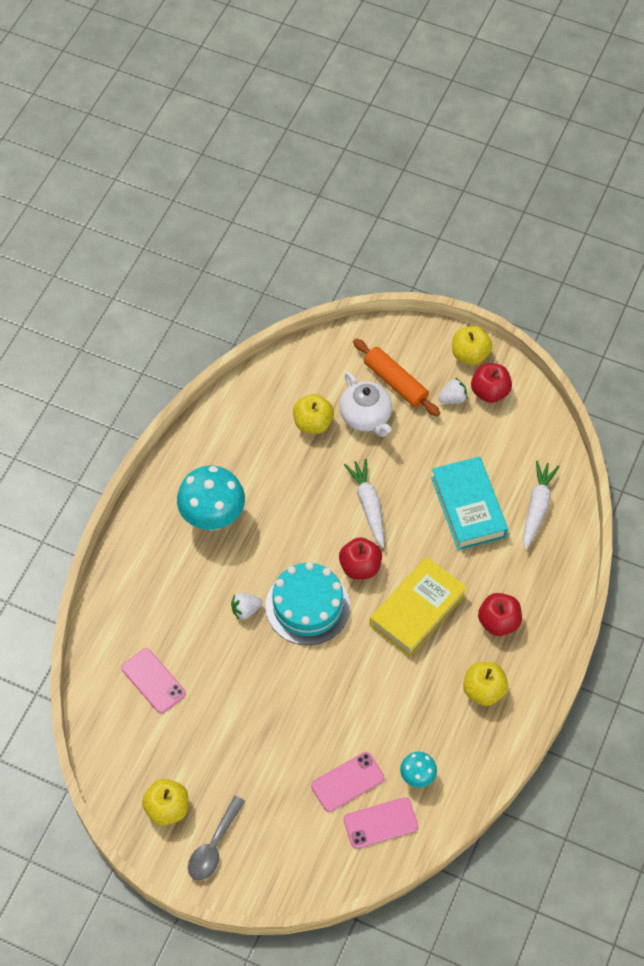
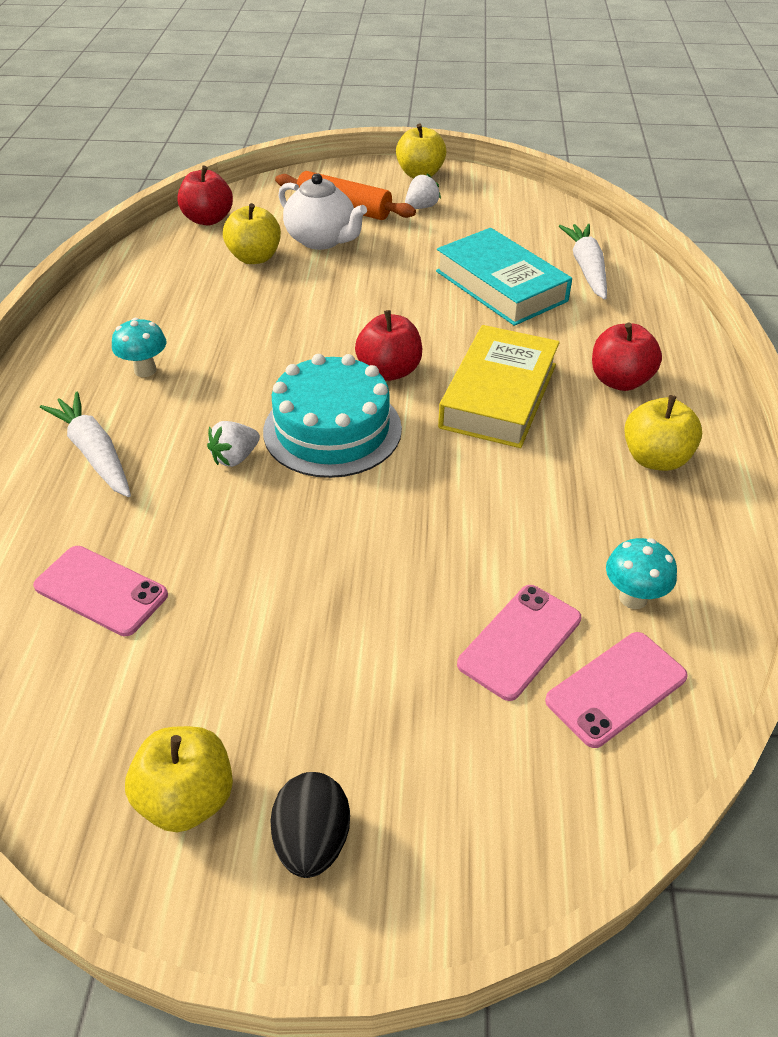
camera: 20 degrees left, 15 degrees down
(213, 518) = (145, 370): turquoise mushroom -> turquoise mushroom, size x0.50
(214, 846) = (312, 840): grey spoon -> black egg
(368, 505) = (367, 311): white carrot -> white carrot (94, 453)
(490, 392) = (462, 195): red apple -> red apple (208, 219)

